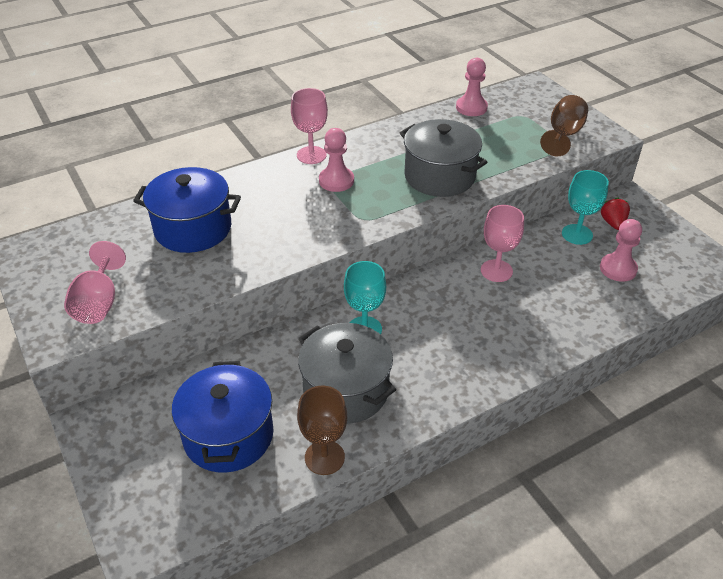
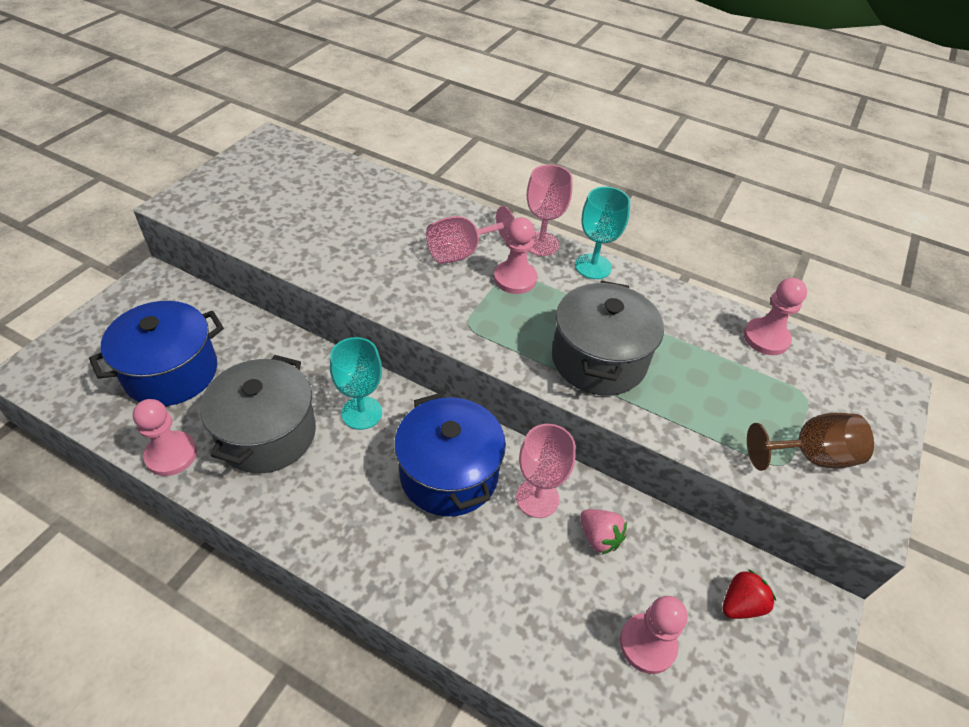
camera: 55 degrees right, 5 degrees up
(99, 303) = (232, 206): pink goblet -> pink goblet (461, 253)
(193, 229) = (364, 215): blue pot -> blue pot (449, 474)
(324, 457) = (171, 455): brown goblet -> pink pawn
(541, 257) = (599, 538): none -> pink strawberry
(577, 234) = (678, 565): turquoise goblet -> turquoise goblet (593, 266)

